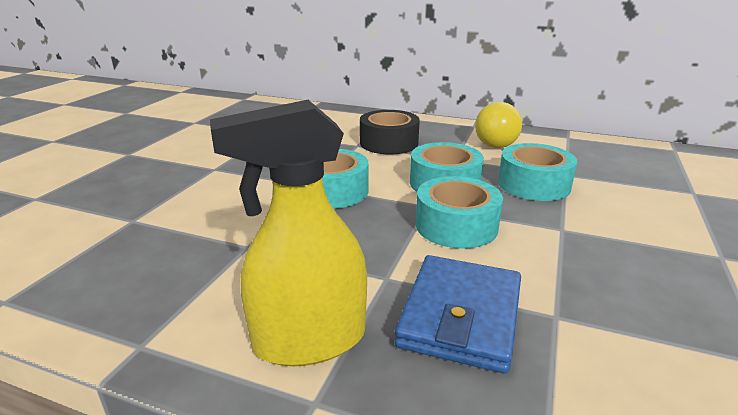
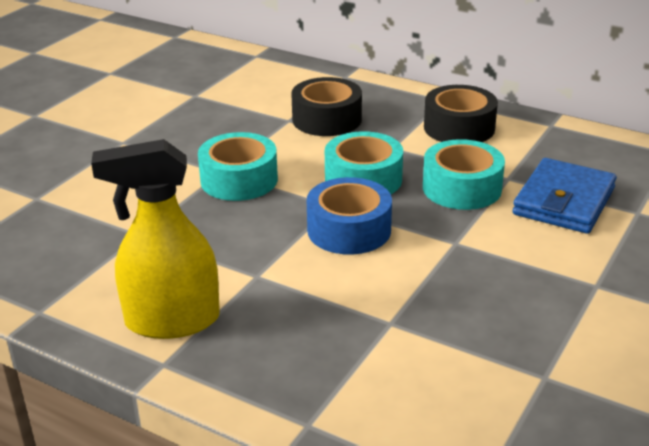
camera: 10 degrees right, 5 degrees up
(456, 225) = (349, 230): turquoise tape -> blue tape
(460, 316) = (306, 315): blue wallet -> blue wallet (564, 201)
(499, 142) = (459, 128): yellow light bulb -> black tape

